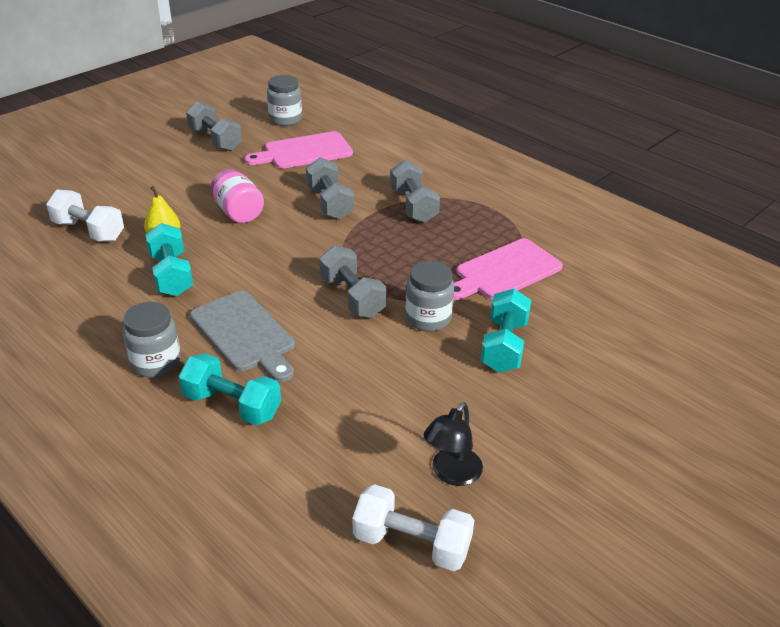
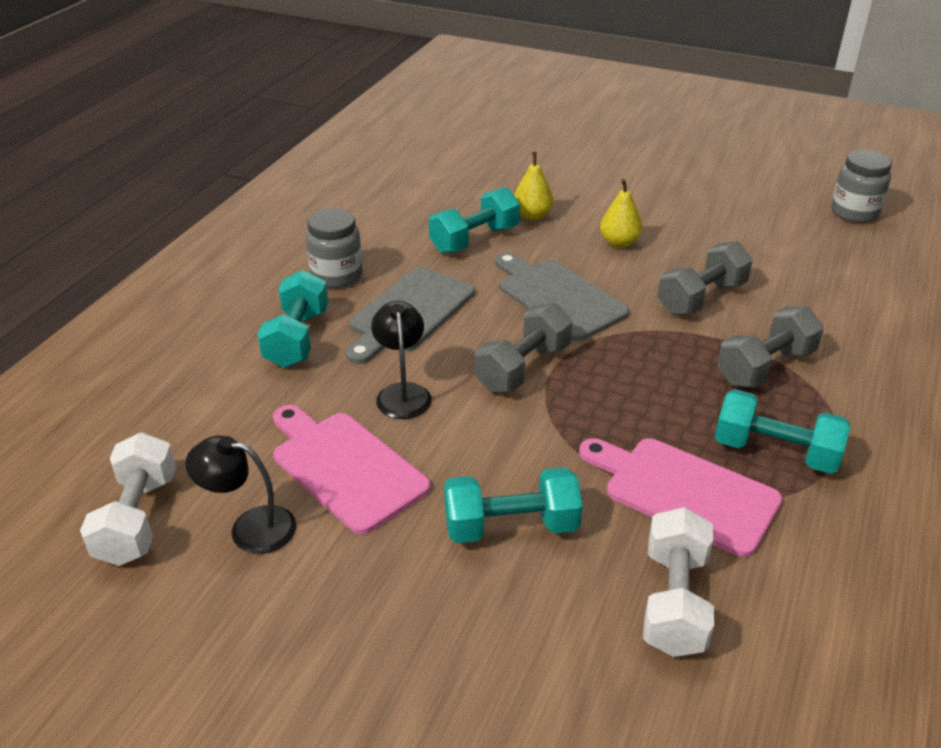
camera: 70 degrees right, 0 degrees up
(89, 231) = (509, 174): white dumbbell -> white dumbbell (674, 601)
(215, 140) = (748, 184): grey dumbbell -> none
(238, 212) = (619, 243): pink jar -> yellow pear
(282, 258) = (557, 297): none -> grey cutting board
(304, 152) = (795, 247): pink cutting board -> pink cutting board (345, 467)
(343, 361) = (402, 393): none -> black lamp
(428, 318) = (523, 441): grey jar -> none
(487, 229) = (775, 452): none -> turquoise dumbbell

